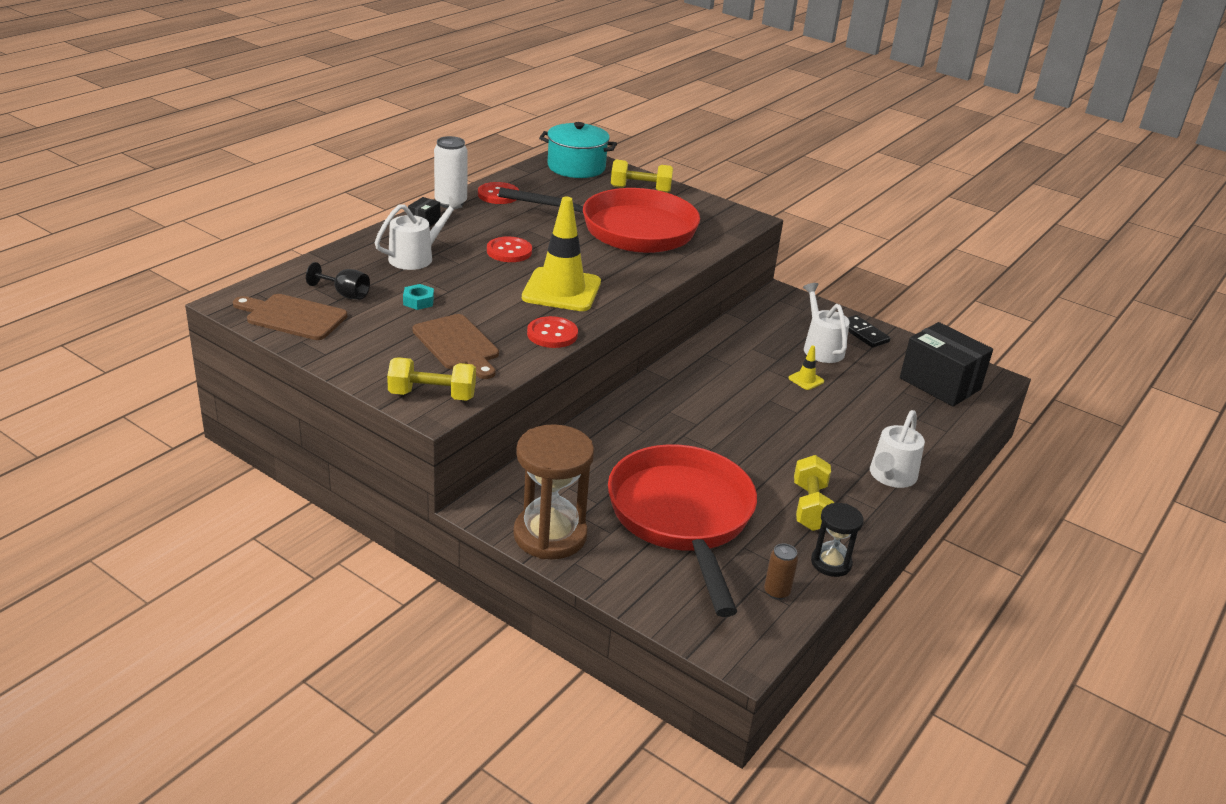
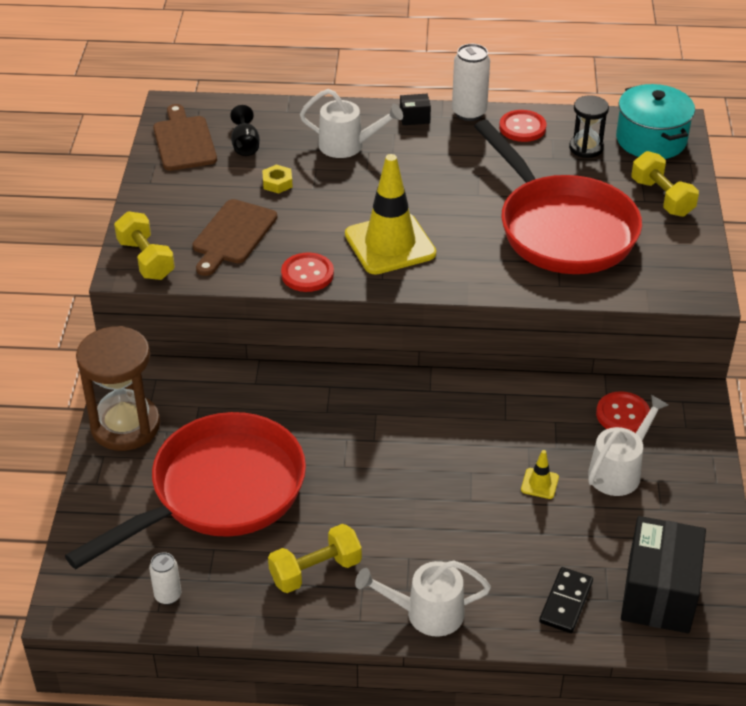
camera: 60 degrees right, 10 degrees up
(418, 301) = (277, 183): turquoise nut -> yellow nut
(509, 251) = (422, 184): red button -> red button (622, 415)
(776, 592) = (168, 595): brown can -> white can
(831, 563) = (241, 617): black hourglass -> black hourglass (586, 148)
(863, 333) = (692, 492): black domino -> black domino (566, 602)

